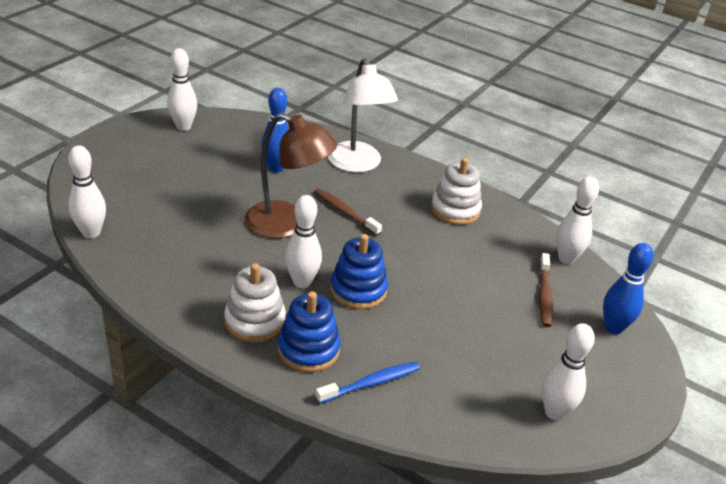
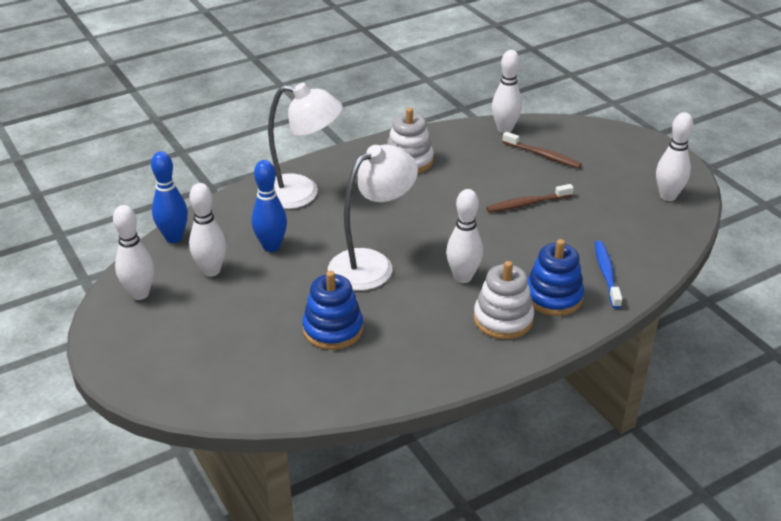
camera: 60 degrees left, 0 degrees up
(91, 233) = (303, 406): white bowling pin -> white bowling pin (211, 271)
(287, 224) = (371, 264): brown lamp -> white lamp
(345, 212) = (374, 223): brown toothbrush -> brown toothbrush (527, 204)
(358, 290) = (490, 248): blue stacking toy -> blue stacking toy (333, 329)
(613, 328) = (593, 138): blue bowling pin -> blue bowling pin (174, 237)

